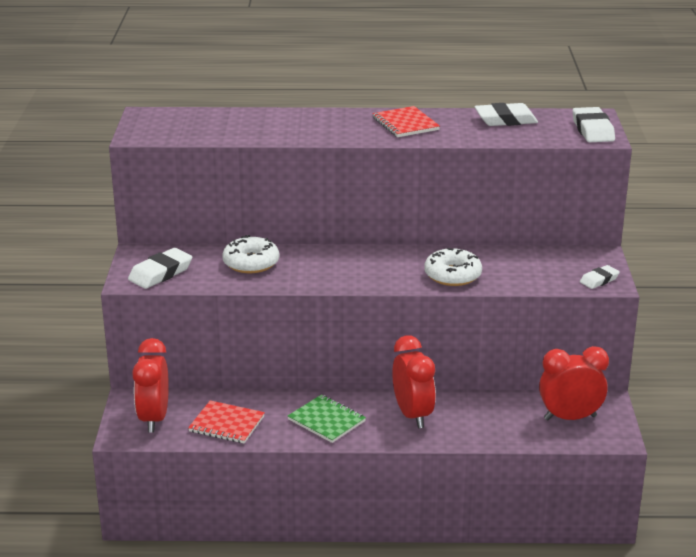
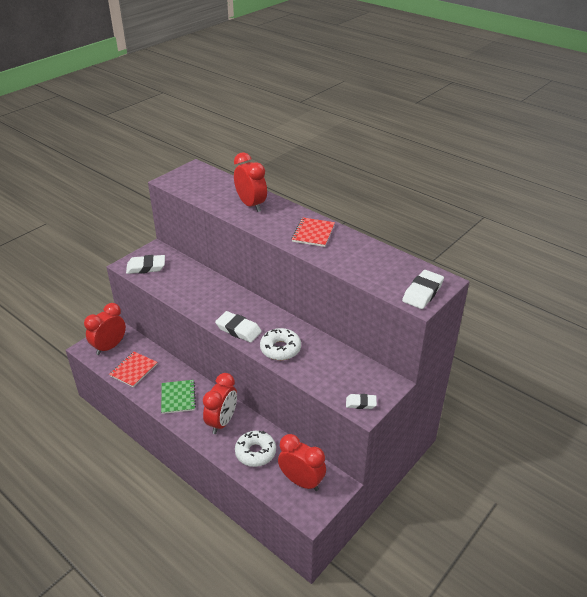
camera: 40 degrees right, 10 degrees up
(226, 424) = (133, 370): red notebook -> red notebook turned 60 degrees clockwise
(251, 263) = (193, 283): white donut -> white donut (255, 452)
(288, 124) = (251, 205): none -> red clock
(505, 120) = (378, 257): white eraser -> white eraser (238, 329)

